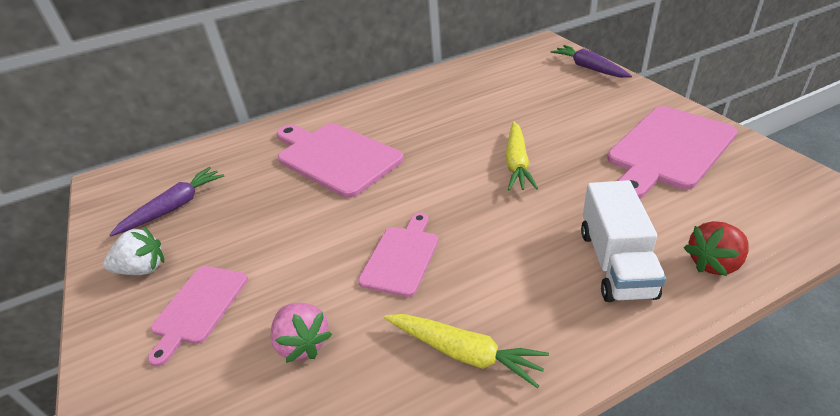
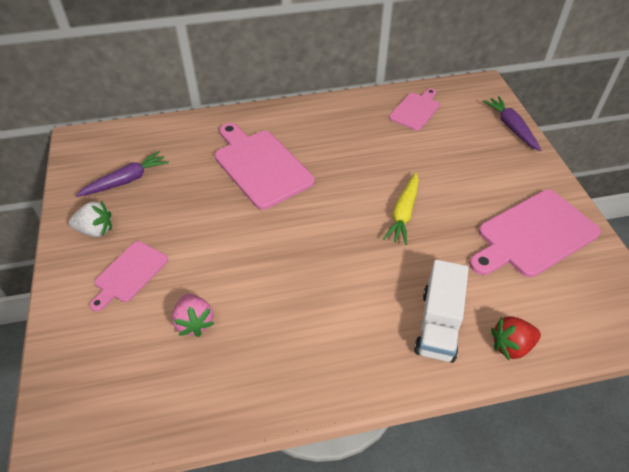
camera: 10 degrees right, 10 degrees up
(402, 257) = (283, 274): pink cutting board -> pink cutting board (416, 110)
(463, 352) = (300, 361): yellow carrot -> none

